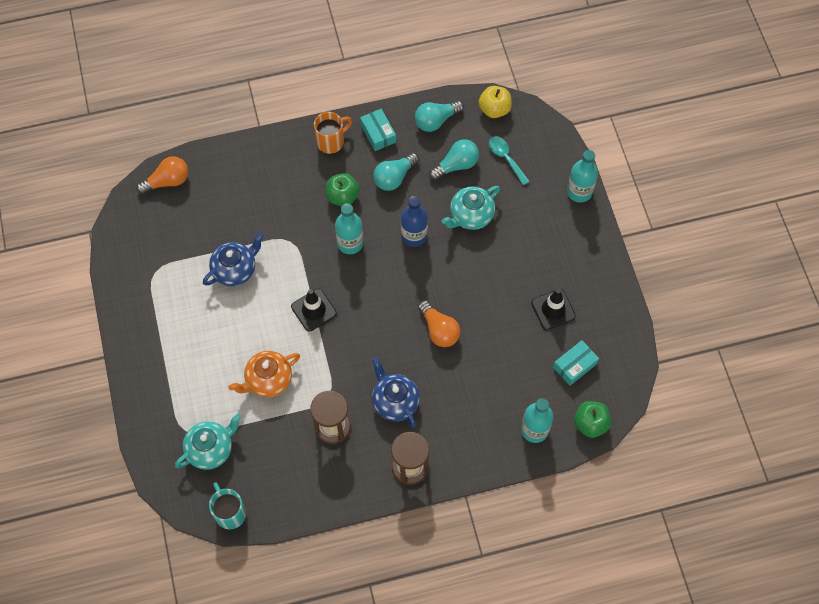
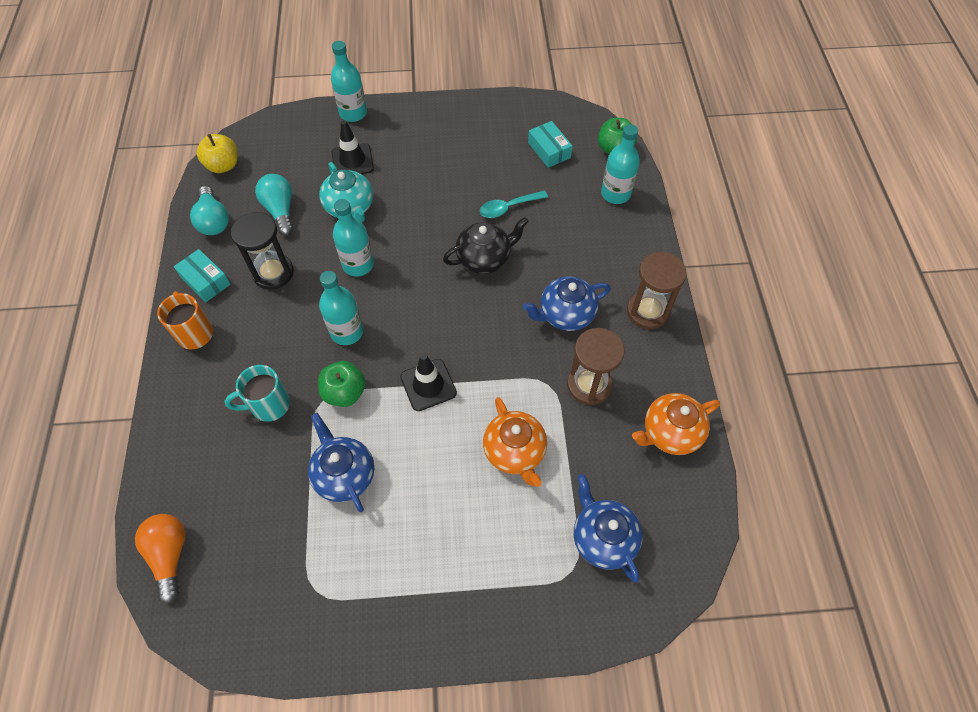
camera: 80 degrees left, 5 degrees down
(210, 449) = (603, 538): turquoise teapot -> blue teapot
(230, 513) = (694, 523): turquoise mug -> turquoise mug (268, 405)
(300, 491) = (670, 433): none -> orange teapot
(342, 197) = (279, 331): green apple -> green apple (345, 392)
(378, 133) = (205, 281): turquoise box -> turquoise box turned 60 degrees clockwise
(394, 177) = (273, 273): turquoise light bulb -> black hourglass
(414, 236) = (358, 264): blue bottle -> turquoise bottle
(439, 330) = (484, 258): orange light bulb -> black teapot
(506, 158) = (289, 165): turquoise spoon -> turquoise spoon (508, 208)
(553, 309) = (482, 156): black traffic cone -> black traffic cone (352, 160)

